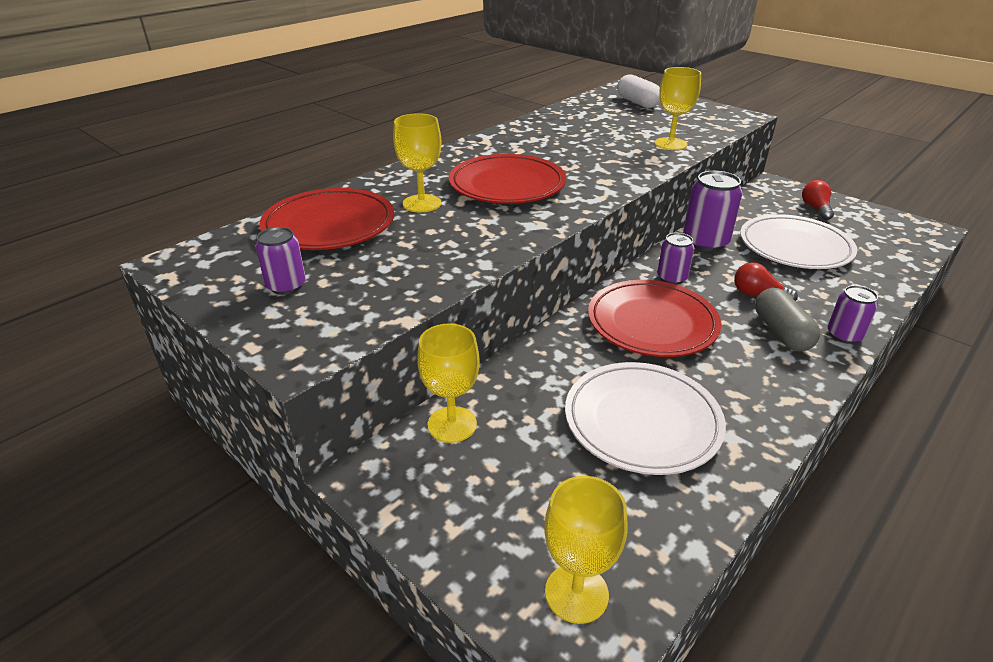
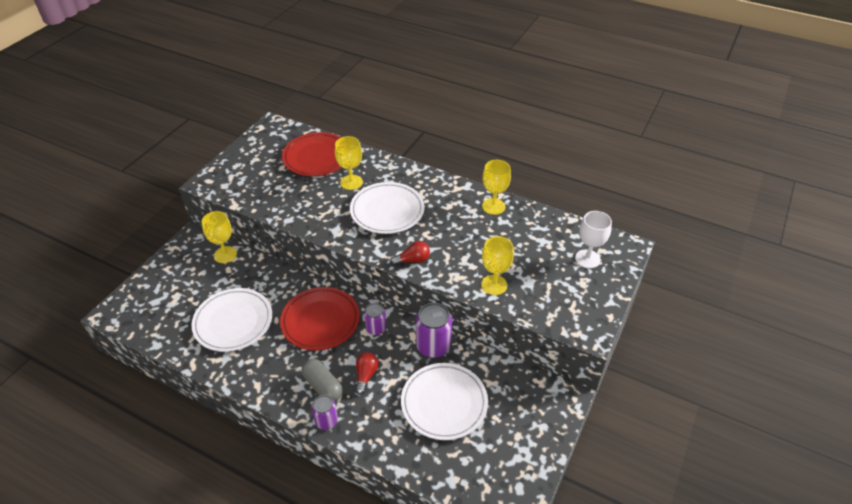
camera: 75 degrees right, 10 degrees up
(286, 286) = (257, 162): purple can -> none
(507, 185) = (387, 211): red plate -> white plate
(576, 593) = (136, 309): yellow goblet -> yellow goblet (493, 206)
(637, 103) = (587, 259): white capsule -> white goblet
(781, 332) = (323, 386): grey capsule -> grey capsule turned 75 degrees clockwise
(815, 209) = (524, 425): red light bulb -> red light bulb (412, 260)

